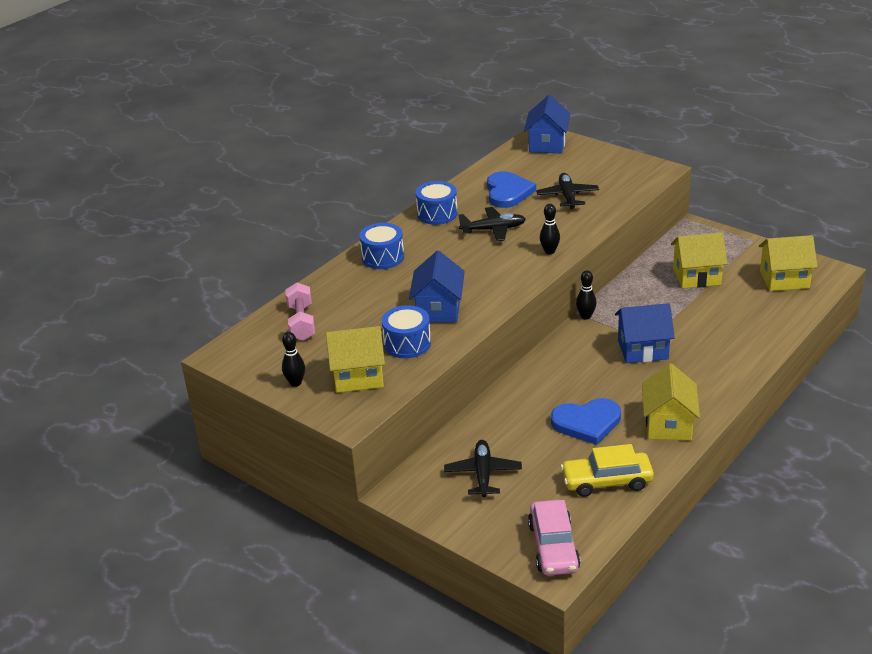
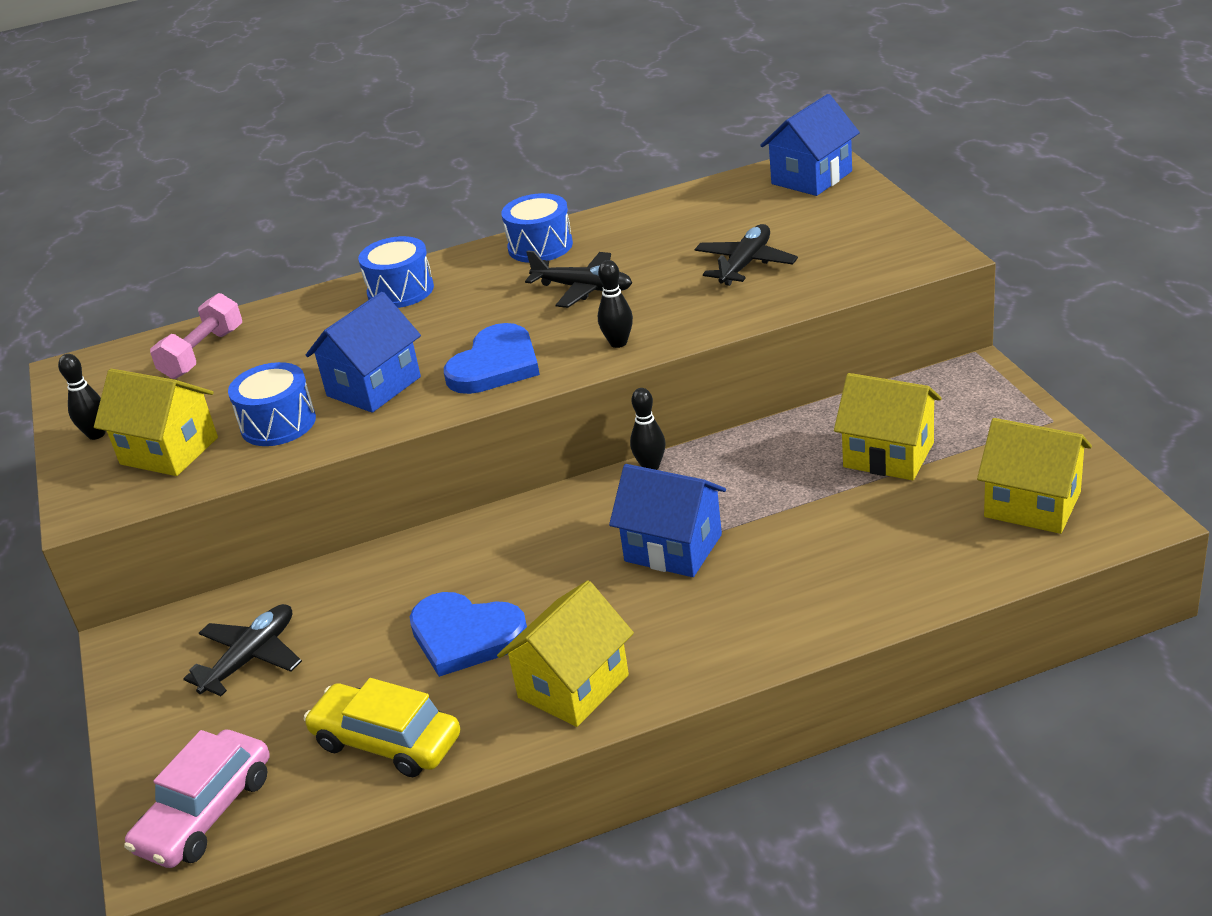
camera: 35 degrees right, 0 degrees up
(508, 192) = (669, 238): blue heart -> blue heart (495, 365)

